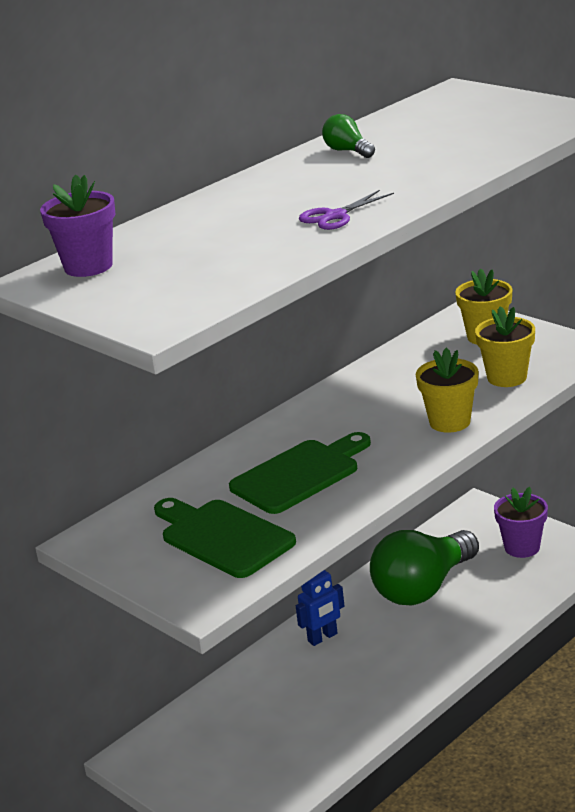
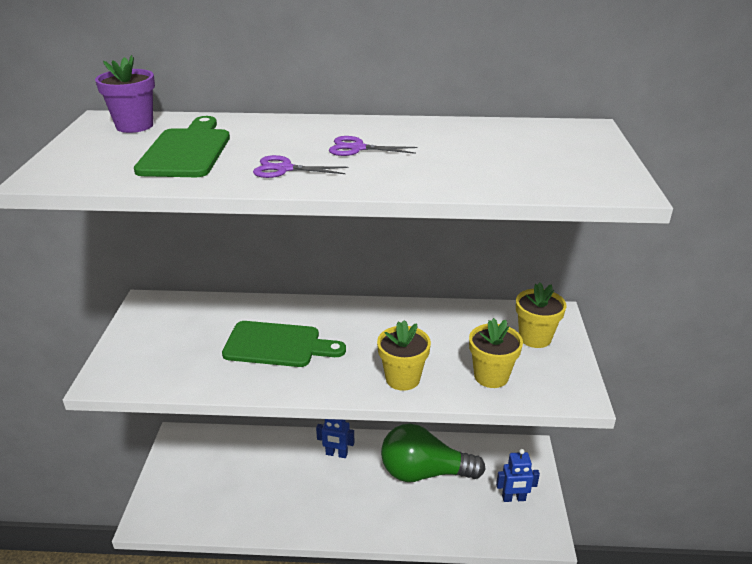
camera: 45 degrees right, 5 degrees up
(223, 537) = (182, 350): green cutting board -> green cutting board (187, 151)
(341, 179) = (357, 148): none -> purple scissors
(348, 151) = (414, 133): green light bulb -> none
(522, 547) = (513, 498): purple flower pot -> blue robot

